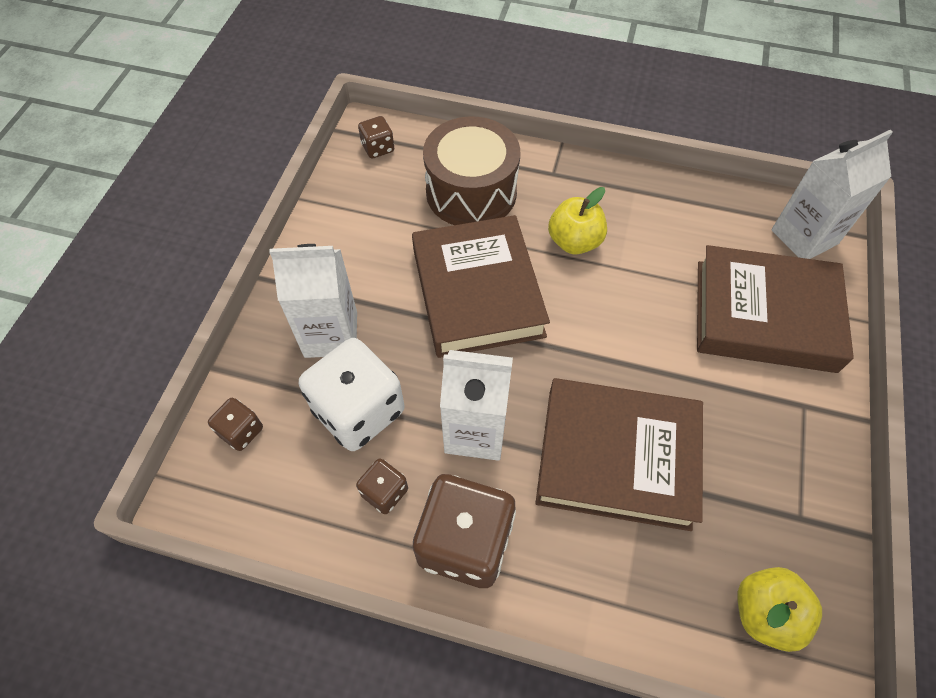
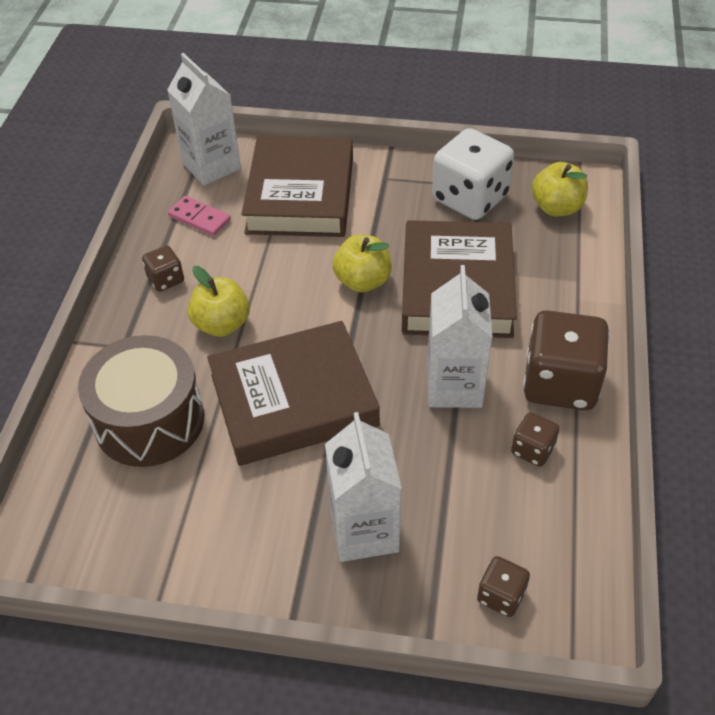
camera: 95 degrees left, 10 degrees down
(358, 411) = (453, 486): white dice -> white dice (470, 198)
(378, 148) = (67, 532): brown dice -> brown dice (166, 279)
(628, 363) = (363, 281): none -> yellow apple
(720, 226) = (199, 218): none -> pink domino

